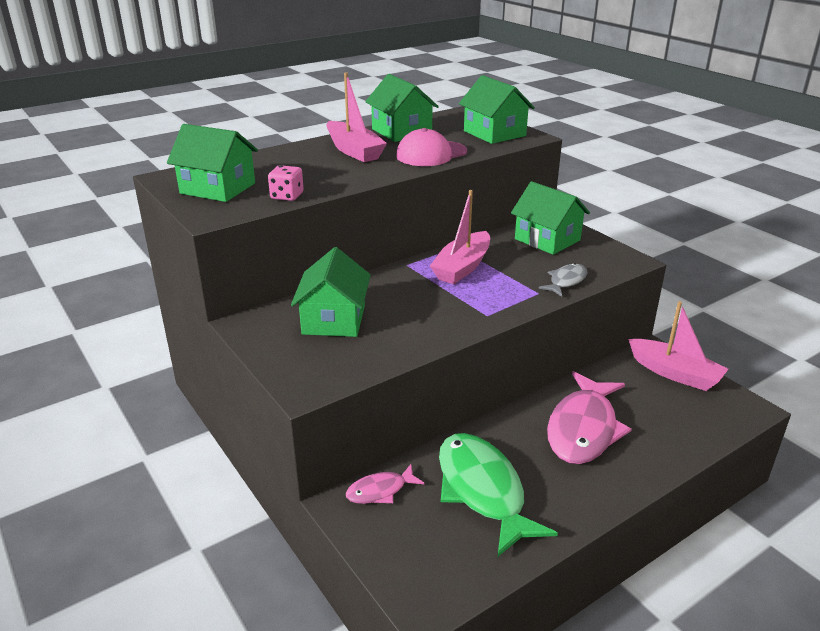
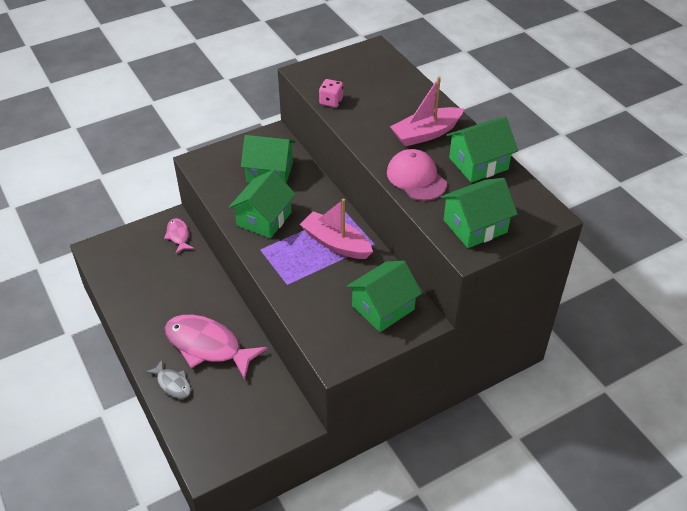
camera: 95 degrees right, 15 degrees up
(218, 188) = (350, 71): green house -> green house (264, 219)
(482, 490) = (164, 281): green fish -> none
(566, 281) = (302, 305): grey fish -> grey fish (172, 384)
(674, 373) = (263, 428): pink boat -> none

